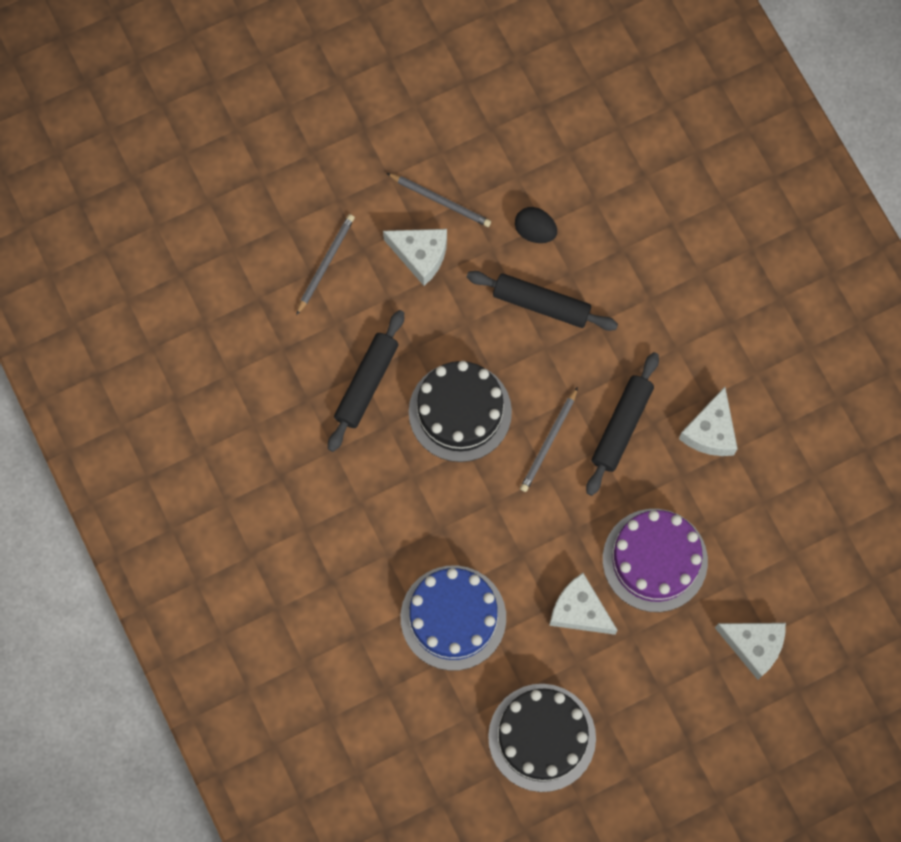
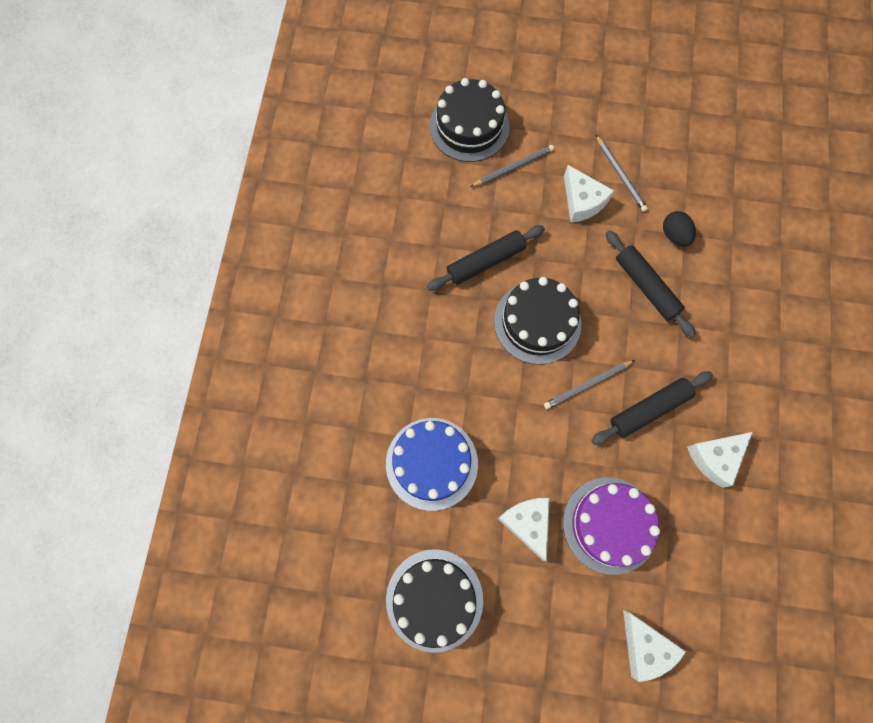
camera: 35 degrees right, 0 degrees up
(248, 248) = (469, 126): none -> black cake

